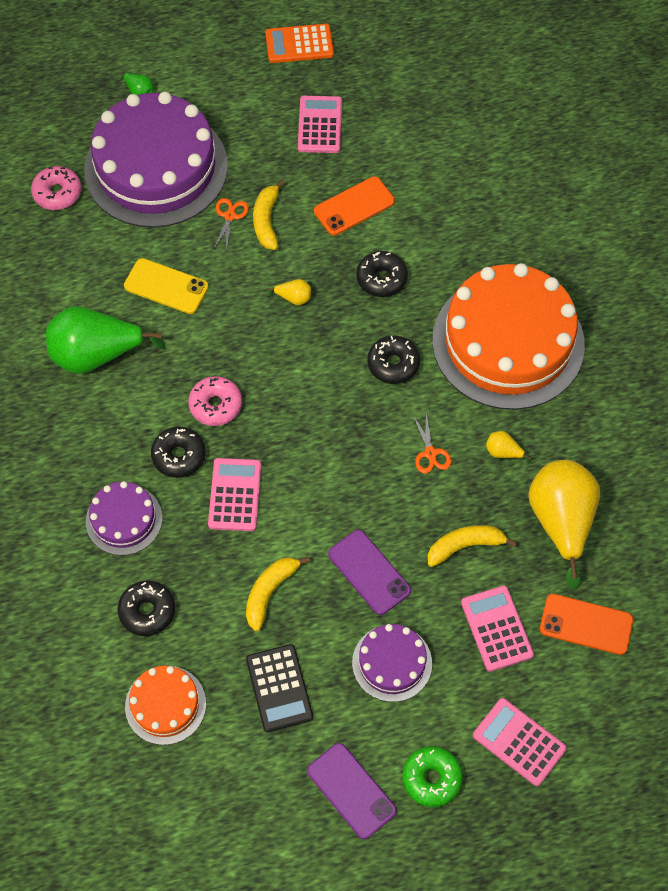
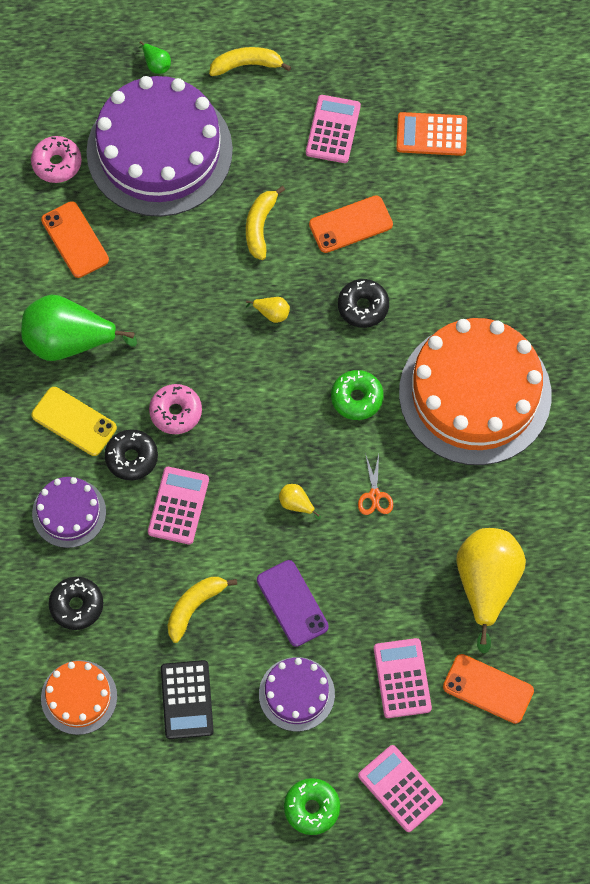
camera: 10 degrees right, 5 degrees up
(87, 260) = (75, 240): none -> orange phone
(166, 286) = (148, 281): yellow phone -> yellow phone (74, 421)
(230, 216) = (224, 215): orange scissors -> none
(299, 44) = (329, 35): orange calculator -> orange calculator (431, 135)
(351, 791) = (235, 806): purple phone -> none
(393, 364) = (357, 398): black donut -> green donut
(465, 546) = (389, 593): yellow banana -> yellow banana (246, 65)
(503, 452) = (445, 506): yellow pear -> yellow pear (296, 504)

